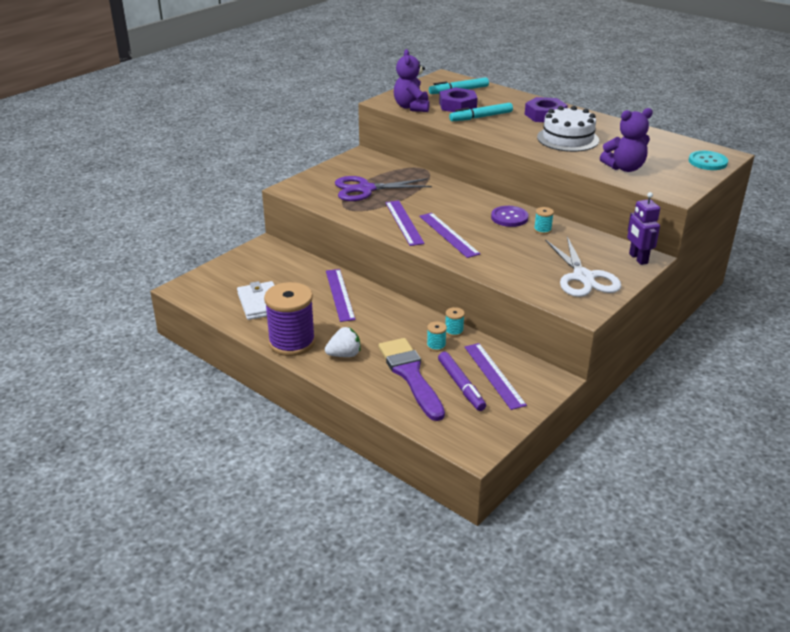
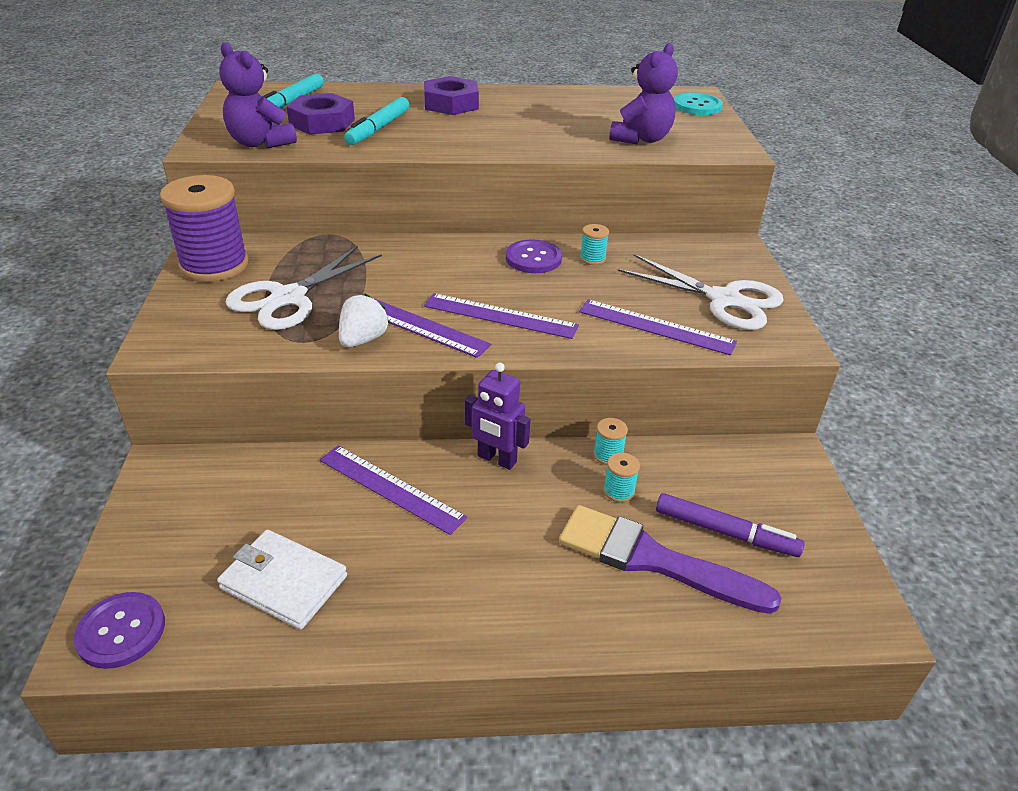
camera: 45 degrees left, 5 degrees up
(194, 289) = (121, 631): none -> purple button
(292, 342) = (427, 622): purple spool -> purple spool (214, 265)
(344, 355) = (529, 589): white strawberry -> white strawberry (363, 339)
(365, 189) = (288, 298): purple scissors -> white scissors
(494, 375) = (734, 490): purple ruler -> purple ruler (656, 327)
(568, 139) = (525, 124): white cake -> none
(638, 258) = (731, 250): purple robot -> purple robot (496, 459)

